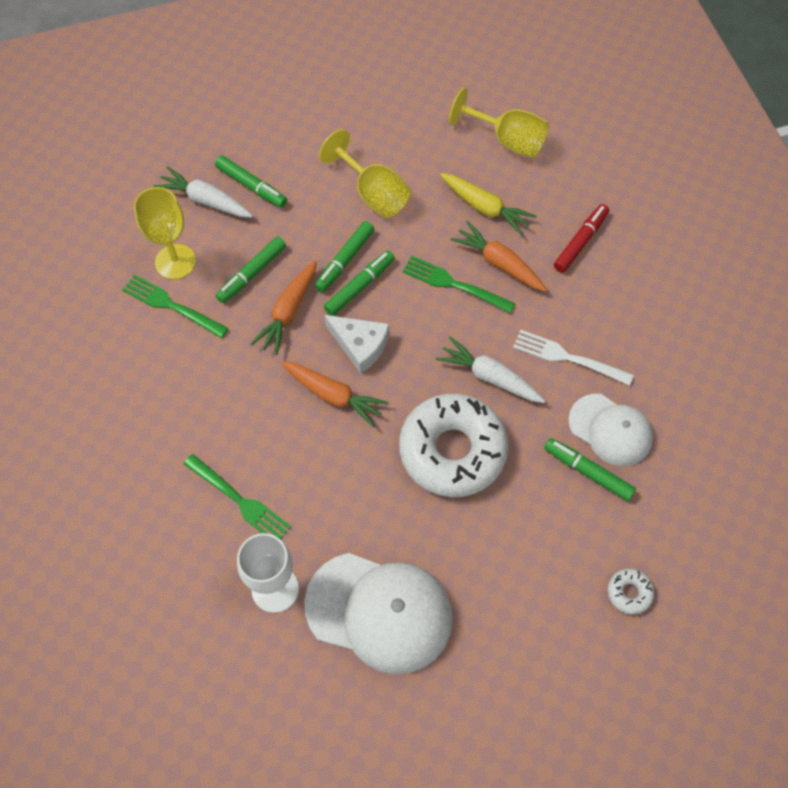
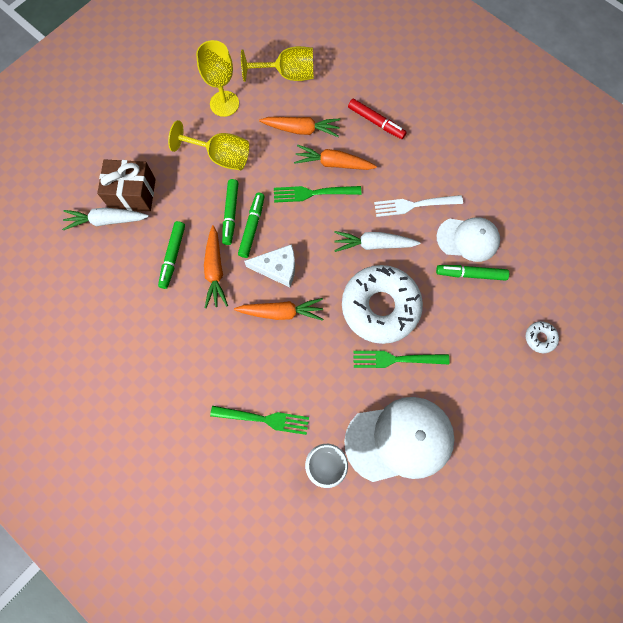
camera: 30 degrees left, 10 degrees up
(171, 306) = (130, 309): green fork -> green fork (396, 359)
(175, 262) = (113, 276): yellow goblet -> yellow goblet (224, 104)
(251, 186) = (132, 193): green marker -> brown gift
(485, 208) = (301, 129): yellow carrot -> orange carrot
(580, 242) = (376, 122): red marker -> red marker turned 120 degrees clockwise

